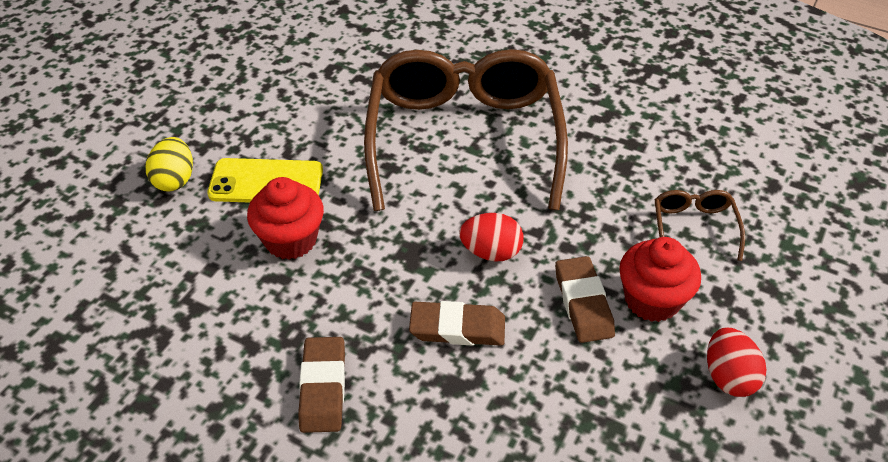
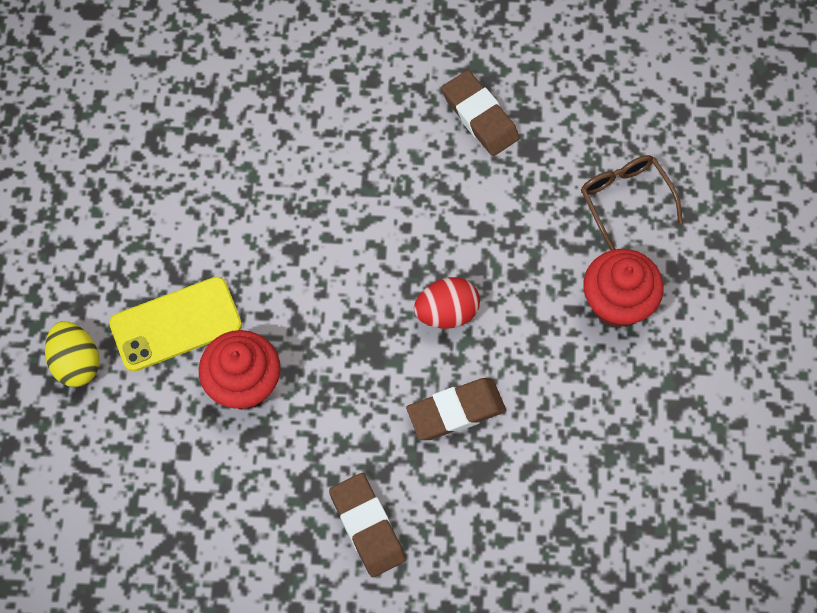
camera: 25 degrees left, 20 degrees up
(464, 138) = (351, 179): brown glasses -> none
(583, 303) = (557, 333): brown eraser -> brown eraser (480, 116)
(728, 376) = (712, 356): red egg -> none

